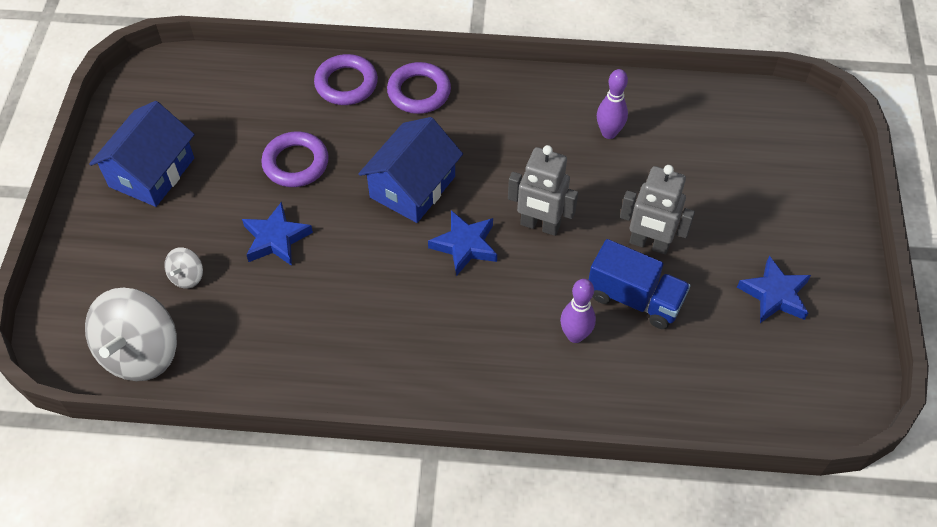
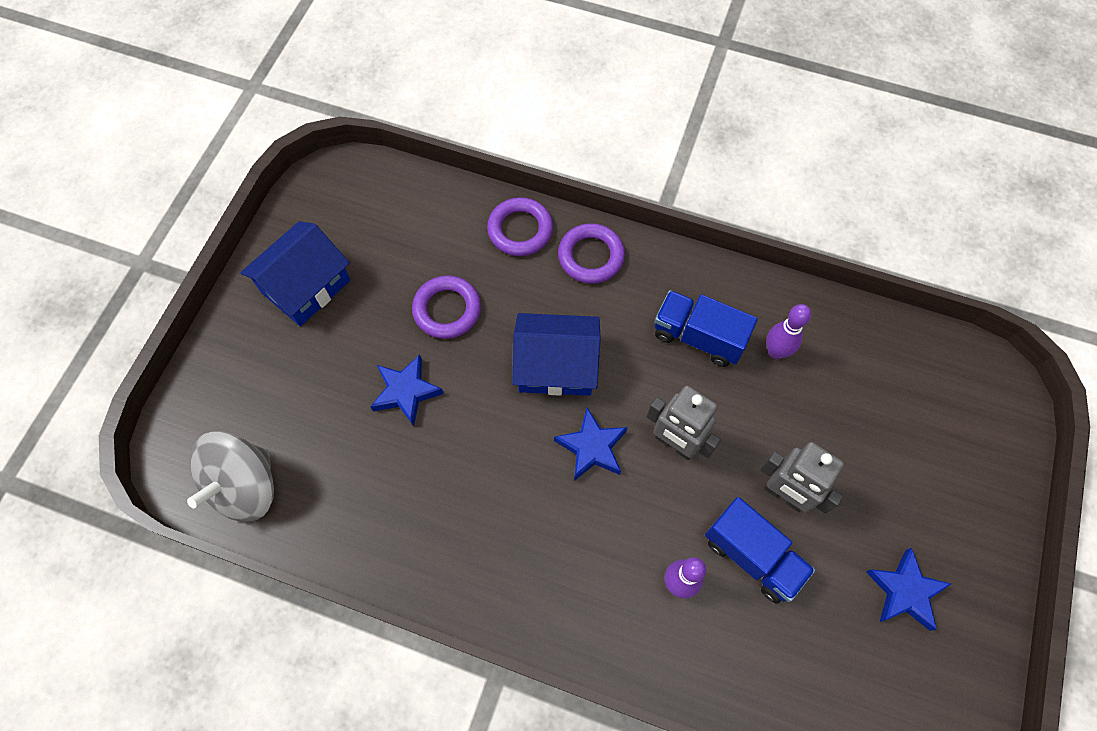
camera: 15 degrees right, 10 degrees up
(187, 276) = (310, 412): grey spinning top -> none
(412, 187) = (556, 366): blue house -> blue house turned 45 degrees clockwise
(536, 136) = (698, 337): none -> blue truck

